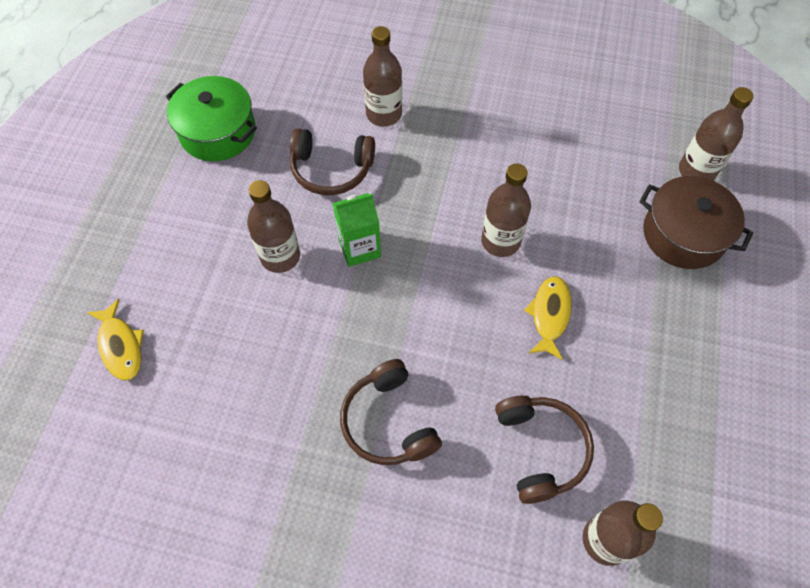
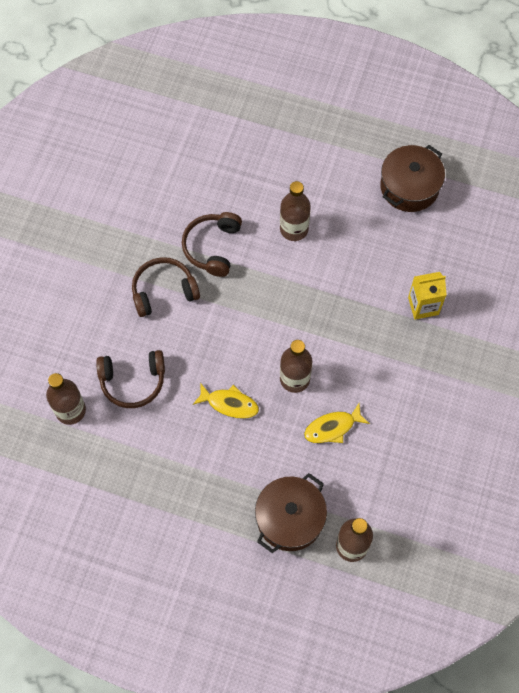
camera: 95 degrees right, 5 degrees up
(120, 346) = (235, 137): yellow fish -> yellow fish (332, 427)
(218, 132) = (409, 187): green pot -> brown pot
(331, 170) = (369, 265): brown headphones -> brown headphones (212, 247)
(359, 248) = (297, 281): green carton -> none
(384, 114) = (423, 306): brown bottle -> yellow carton

